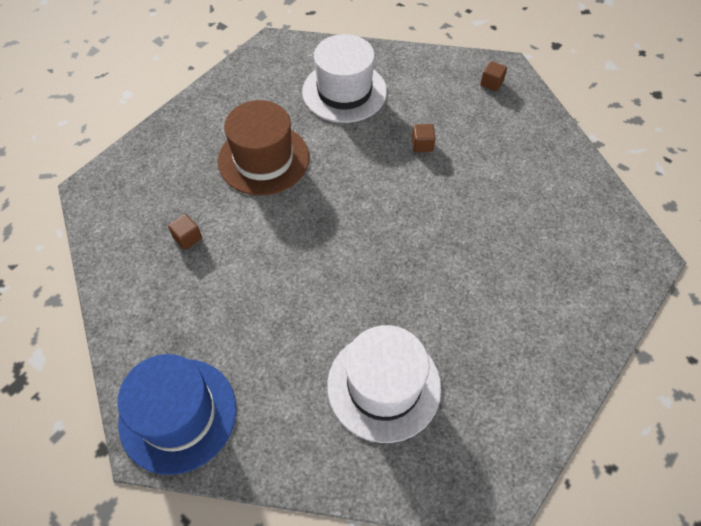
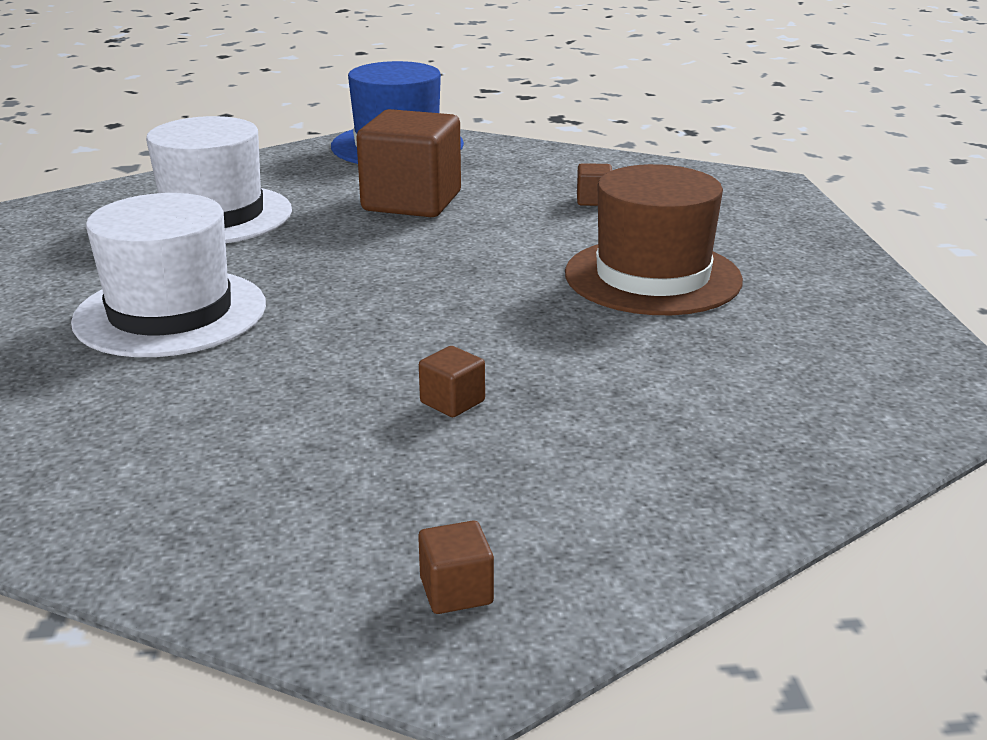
camera: 135 degrees right, 30 degrees down
(268, 312) = (412, 202): none -> brown cube
(344, 91) = (712, 398): white hat -> white hat (170, 313)

